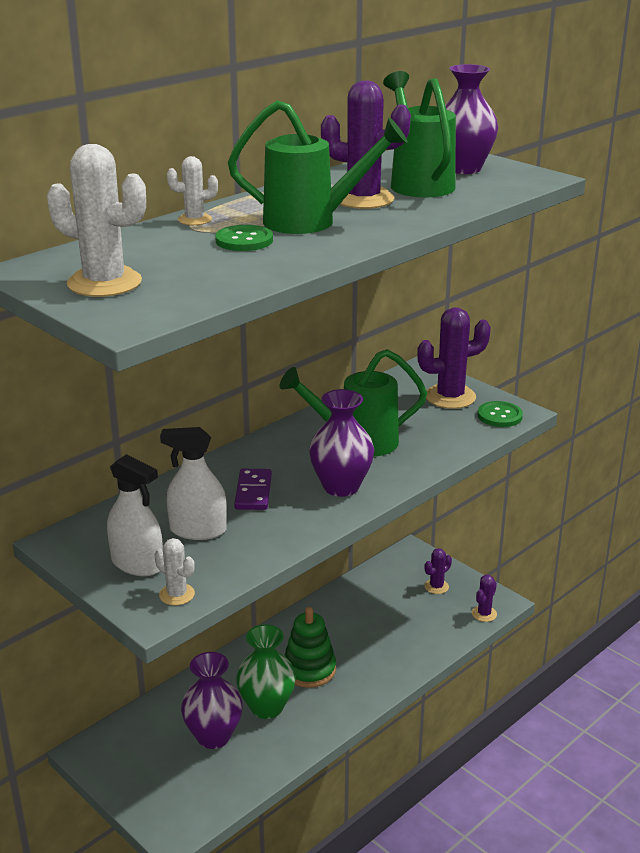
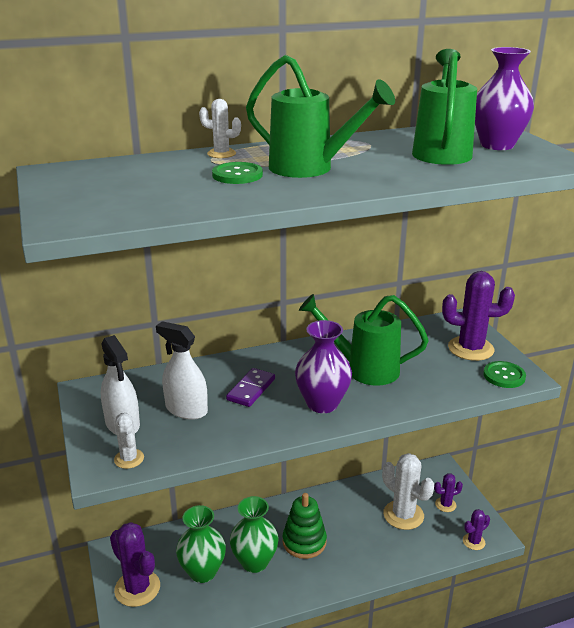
camera: 25 degrees right, 0 degrees up
(104, 283) = (90, 190): white cactus -> white cactus (403, 515)
(213, 736) = (202, 572): purple vase -> green vase
(363, 199) = (377, 157): purple cactus -> purple cactus (137, 588)

